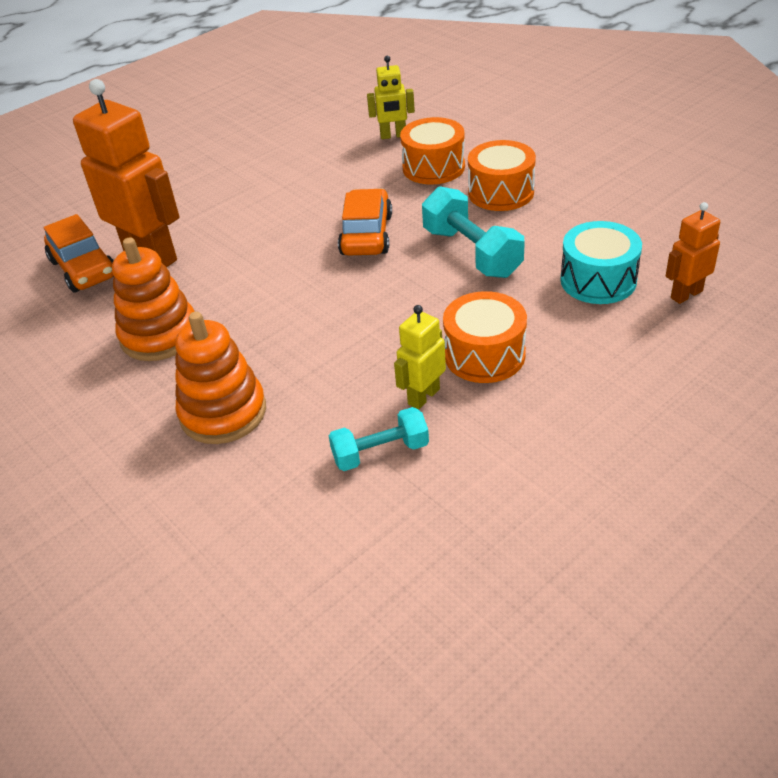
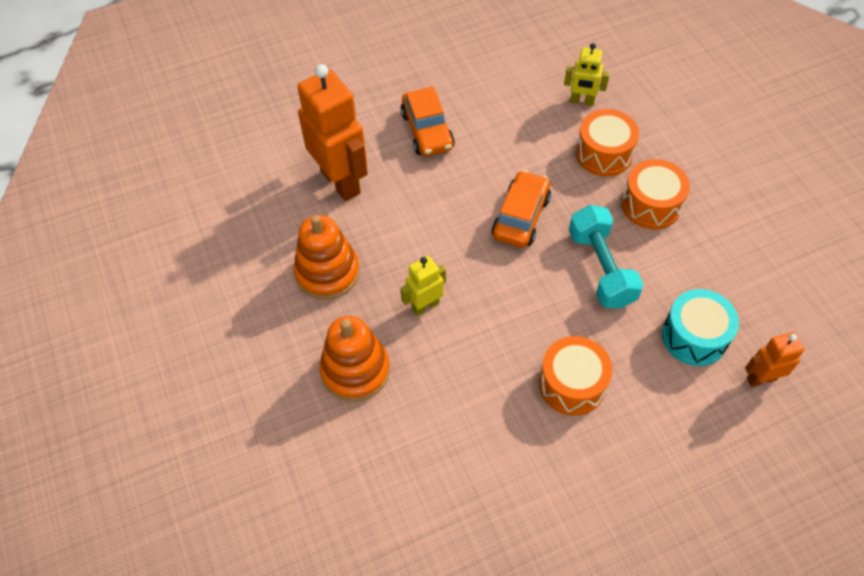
camera: 15 degrees right, 15 degrees up
(84, 269) = (285, 178): orange car -> orange car (427, 131)
(380, 452) = (460, 452): turquoise dumbbell -> none
(423, 396) = (510, 409): yellow robot -> yellow robot (425, 306)

